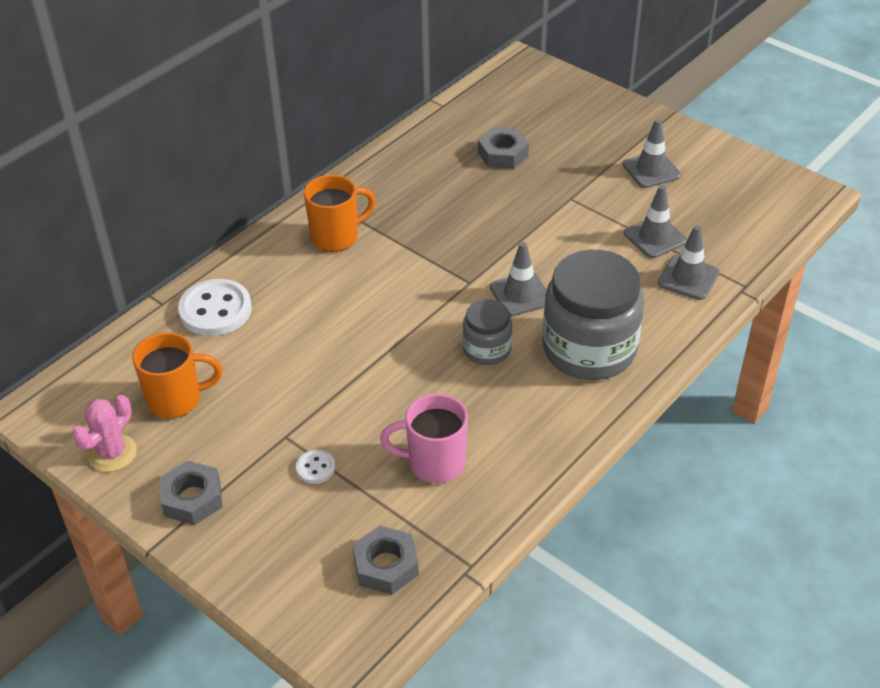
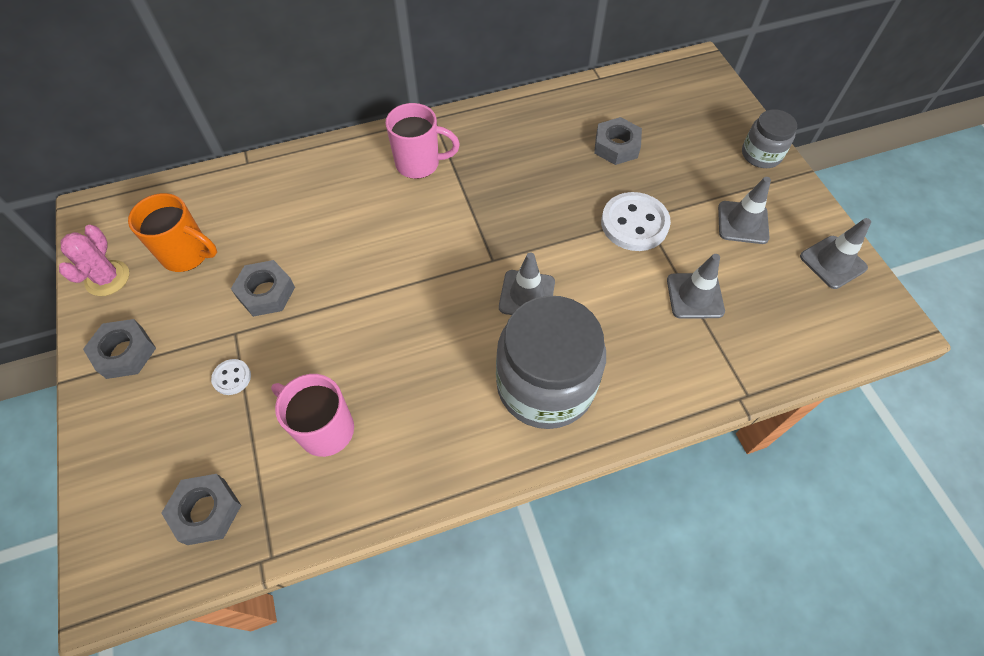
camera: 30 degrees right, 15 degrees up
(112, 453) = (107, 278): pink cactus -> pink cactus turned 60 degrees counterclockwise
(215, 310) = (278, 187): white button -> white button (634, 223)
(285, 394) = (266, 292): none -> grey nut
(336, 237) = (419, 164): orange mug -> pink mug
(487, 349) = (456, 336): grey jar -> grey jar (761, 154)
(688, 278) = (696, 356): grey traffic cone -> grey traffic cone (833, 262)

